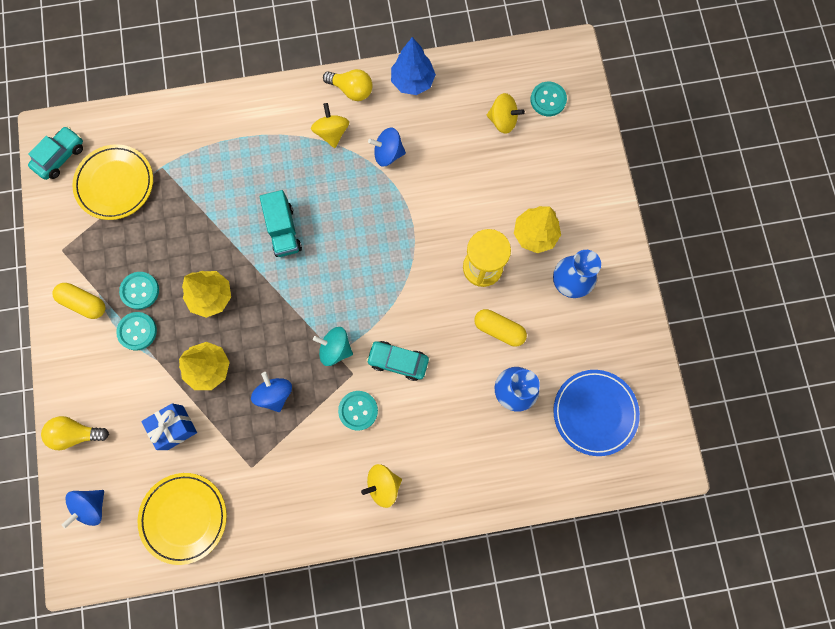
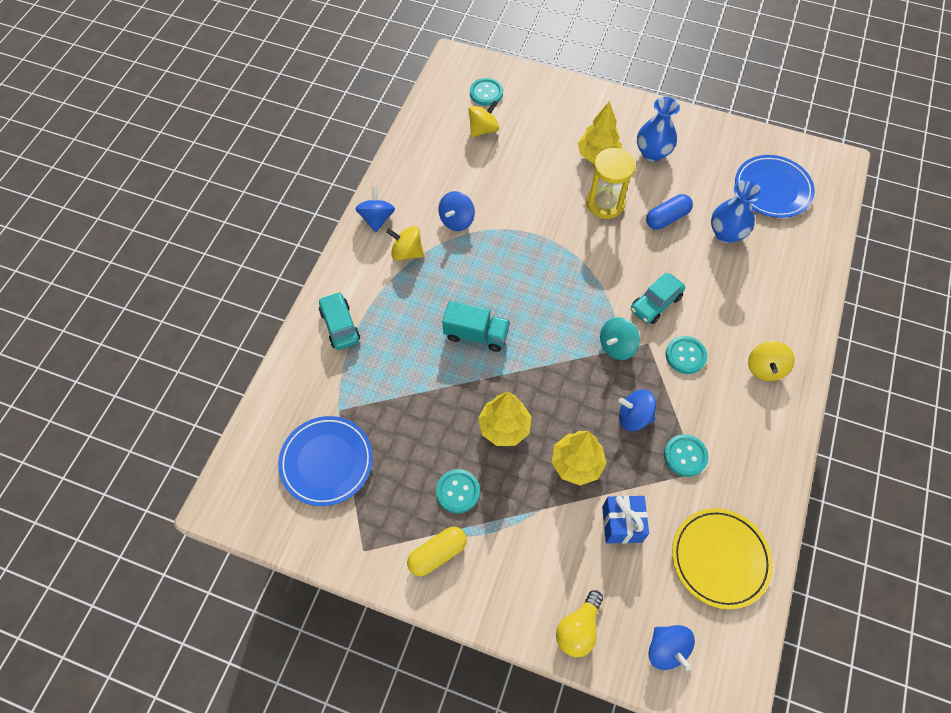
camera: 60 degrees left, 15 degrees down
(60, 157) = (258, 503): turquoise car -> turquoise car (340, 325)
(115, 184) = (326, 462): yellow plate -> blue plate
(137, 331) = (500, 514): turquoise button -> turquoise button (685, 456)
(351, 90) = (377, 219): yellow light bulb -> blue spinning top
(412, 82) = (402, 172): blue tree -> none
(499, 329) = (667, 218): yellow capsule -> blue capsule

